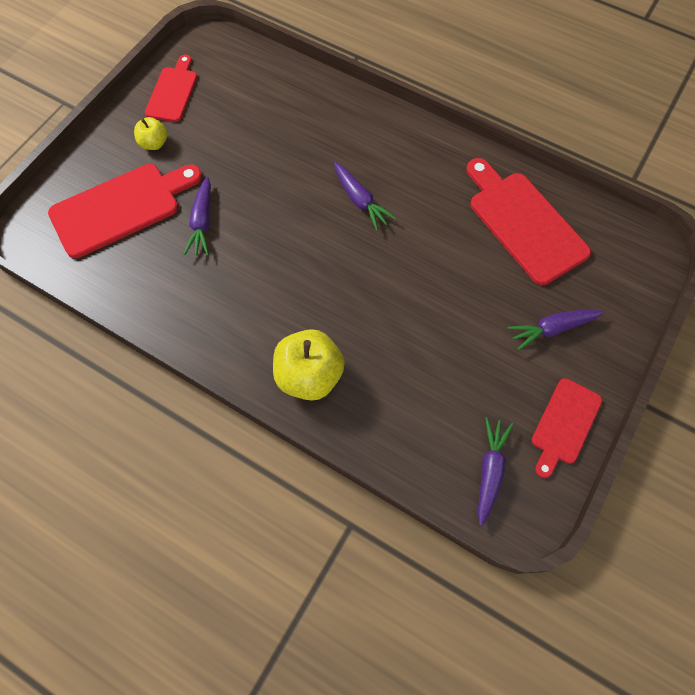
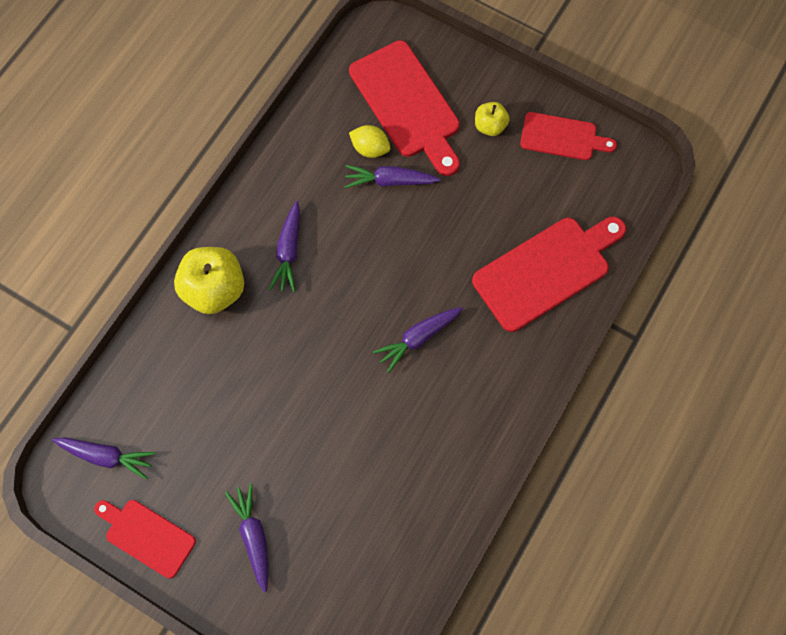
camera: 90 degrees right, 5 degrees up
(165, 239) = (370, 148): none -> yellow lemon
(270, 308) = (288, 251): none -> purple carrot
(524, 223) = (388, 520): red cutting board -> red cutting board (546, 270)

